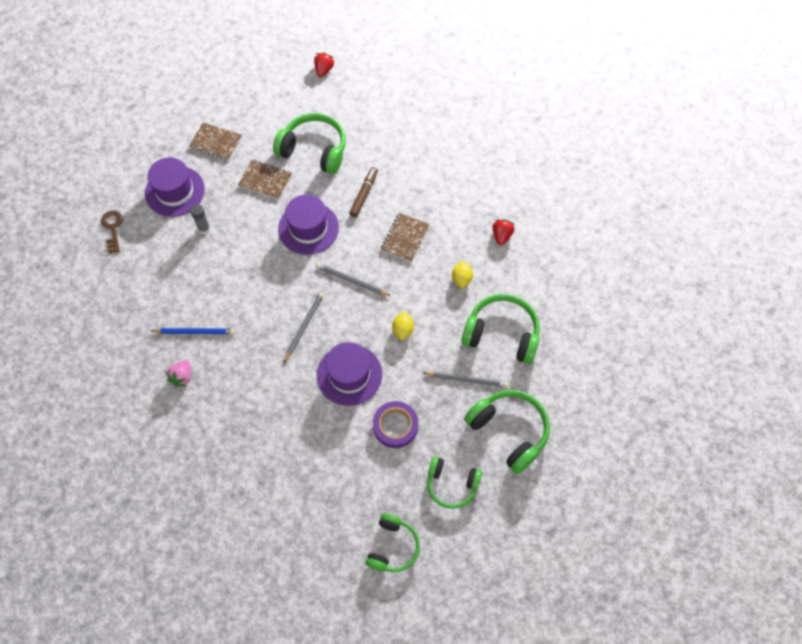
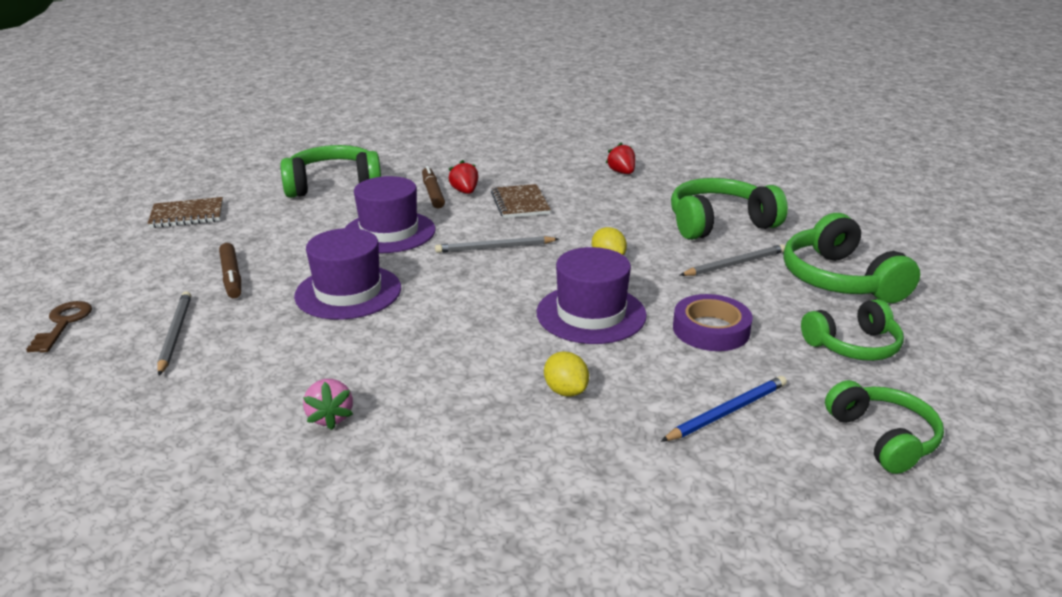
camera: 35 degrees left, 35 degrees down
(113, 228) = (63, 323): brown key -> brown key turned 45 degrees clockwise
(175, 191) = (153, 263): purple hat -> purple hat (348, 292)
(195, 332) = (307, 365): blue pencil -> blue pencil (726, 412)
(204, 228) = (232, 276): grey glue stick -> brown marker
(265, 180) = (289, 219): brown notebook -> none
(304, 327) = (476, 301): grey pencil -> grey pencil (175, 334)
(324, 70) = (289, 143): red strawberry -> red strawberry (465, 192)
(461, 279) = (622, 207): yellow lemon -> yellow lemon (565, 391)
(509, 431) = (839, 279): green headphones -> green headphones turned 120 degrees counterclockwise

